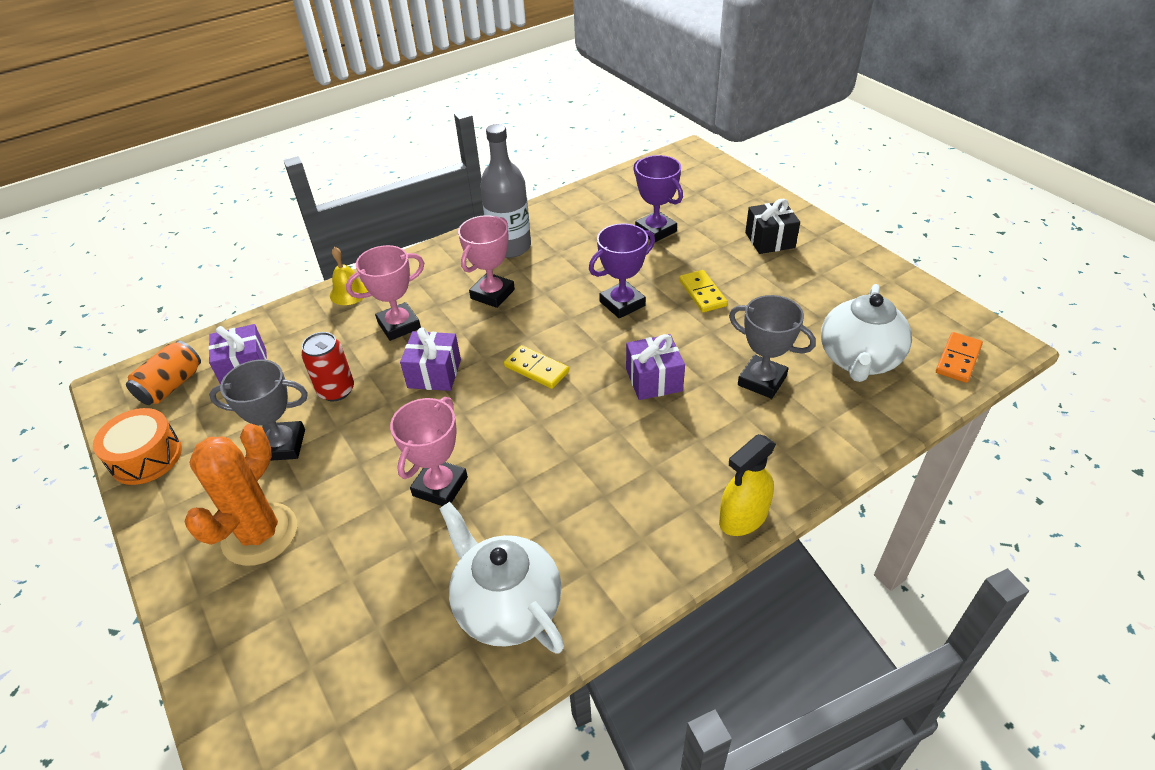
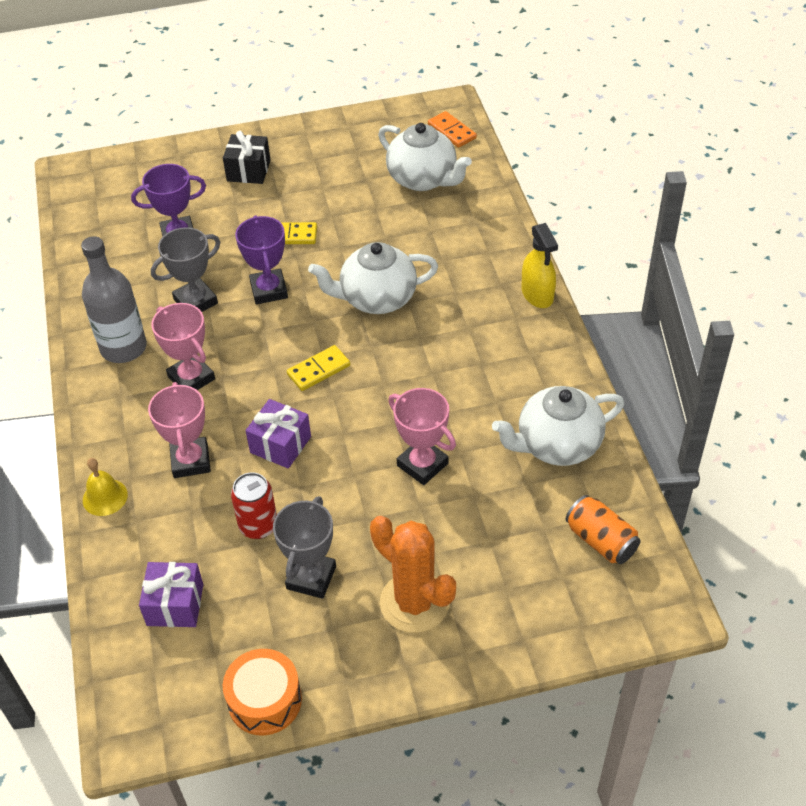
camera: 70 degrees left, 5 degrees up
(171, 385) = (161, 677): orange can -> orange can (600, 541)
(654, 380) = (376, 299): purple gift -> white teapot
(762, 381) = (414, 238): grey trophy -> grey trophy (195, 301)

